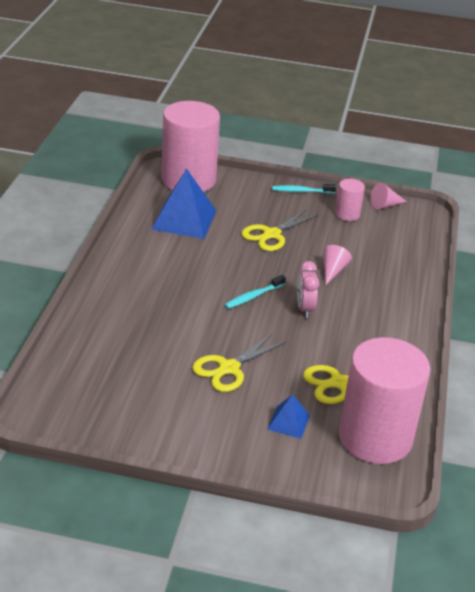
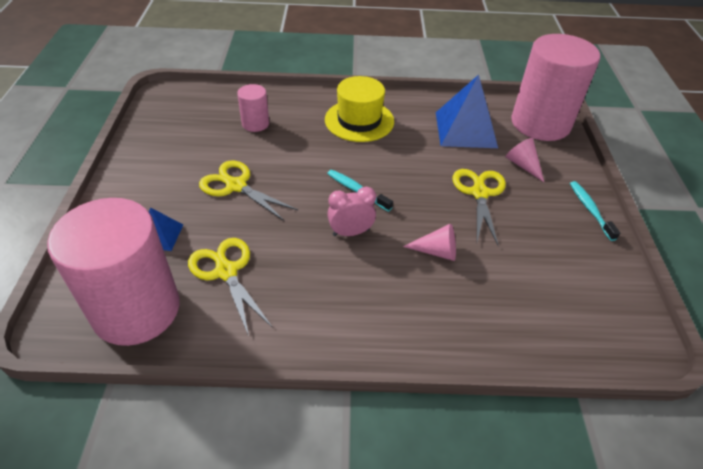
camera: 80 degrees right, 10 degrees up
(148, 276) = (359, 120): none -> yellow hat
(272, 234) = (479, 193): yellow scissors -> yellow scissors turned 60 degrees clockwise
(347, 214) = (571, 257): pink cylinder -> pink cylinder (255, 124)
(385, 205) = (625, 297): pink cone -> pink cone (523, 165)

